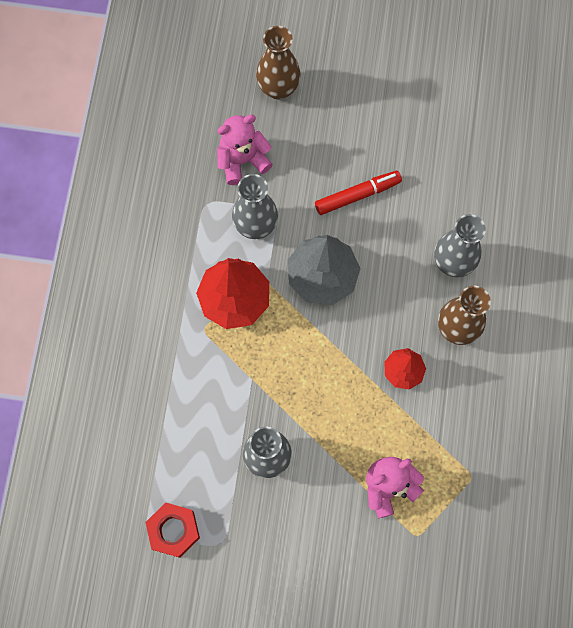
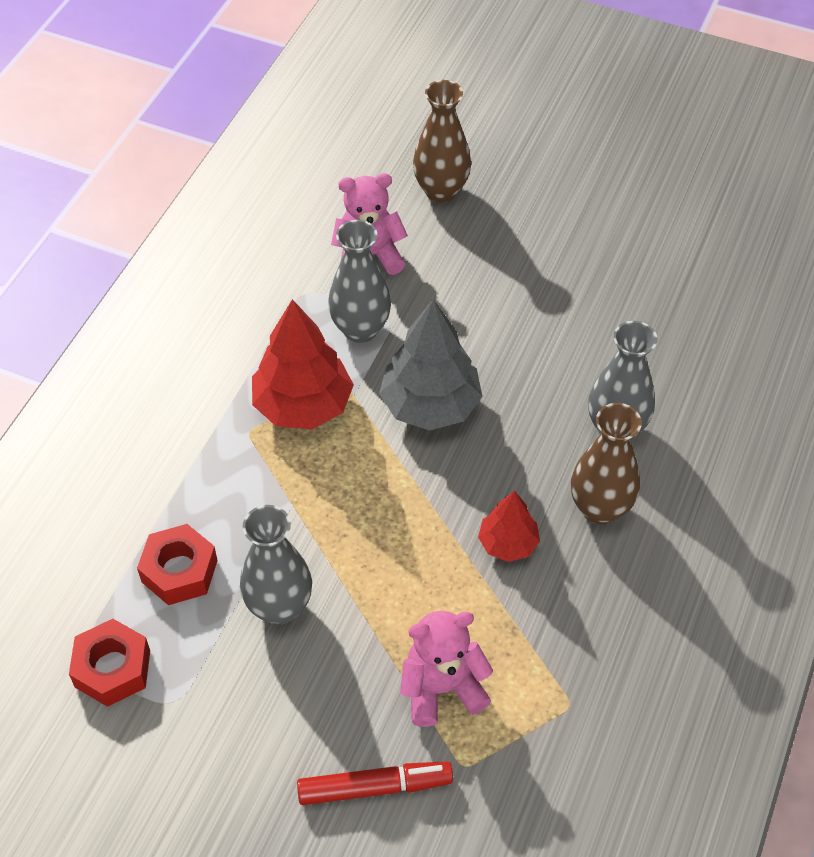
camera: 15 degrees right, 20 degrees down
(193, 449) = (179, 571): none -> red nut
(357, 195) = (507, 324): red marker -> red marker (374, 787)

